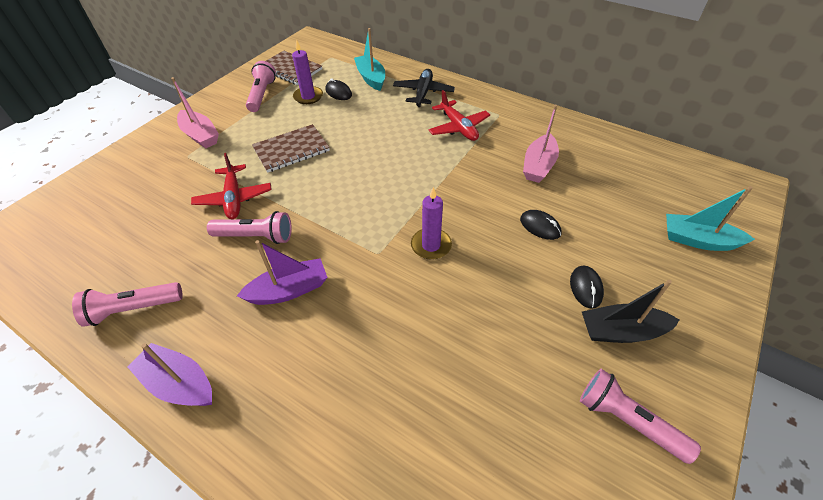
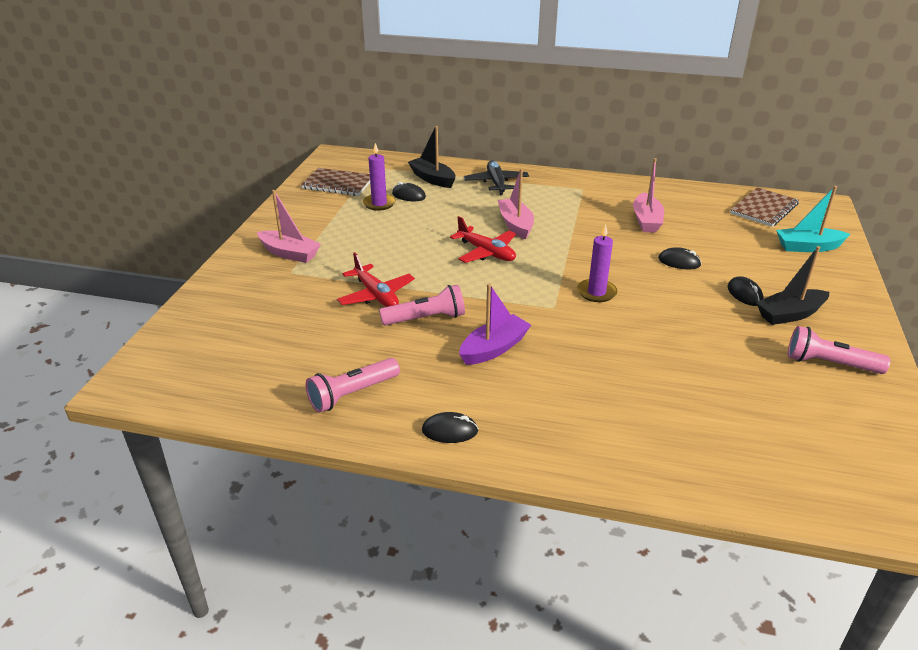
camera: 20 degrees left, 15 degrees down
(179, 383) = (450, 431): purple boat -> black mouse
(262, 95) = (326, 209): pink flashlight -> none
(291, 150) = (401, 248): brown notebook -> brown notebook (763, 209)
(371, 78) = (432, 179): turquoise boat -> black boat
(409, 144) = (515, 225): none -> pink boat
(458, 127) = (552, 204): red plane -> red plane (486, 252)

